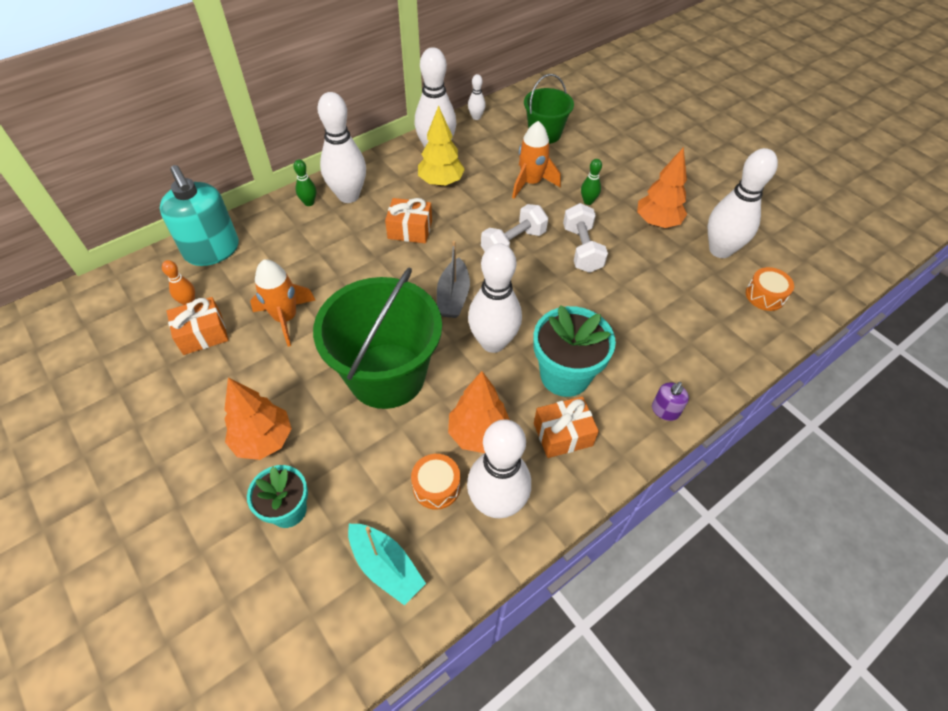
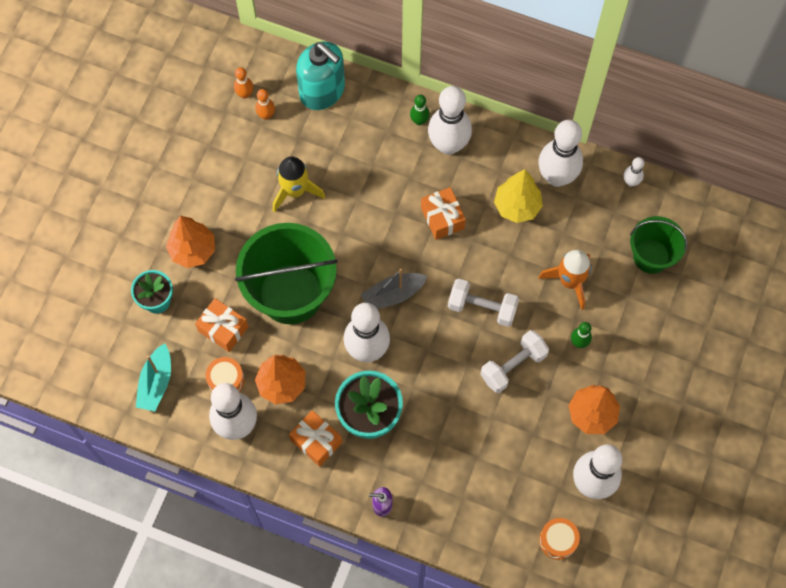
camera: 60 degrees right, 15 degrees up
(149, 308) = (245, 94): none -> orange bowling pin
(202, 334) = (246, 147): orange gift -> orange gift (223, 329)
(212, 250) = (322, 91): turquoise soap dispenser -> turquoise soap dispenser turned 75 degrees counterclockwise
(286, 318) = (295, 191): orange rocket -> yellow rocket

